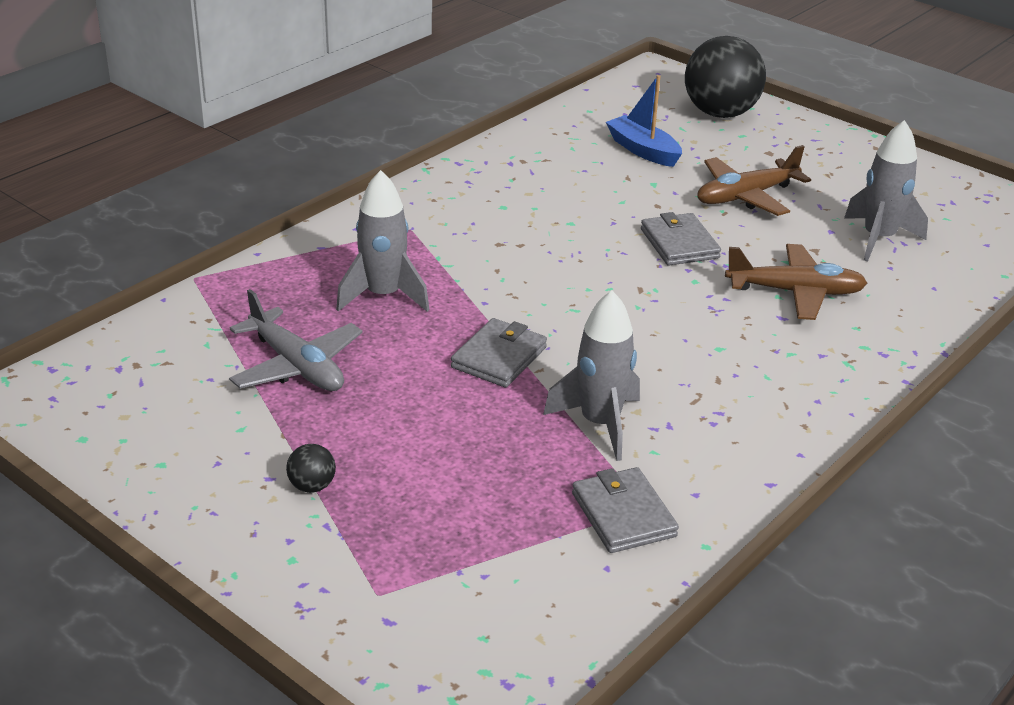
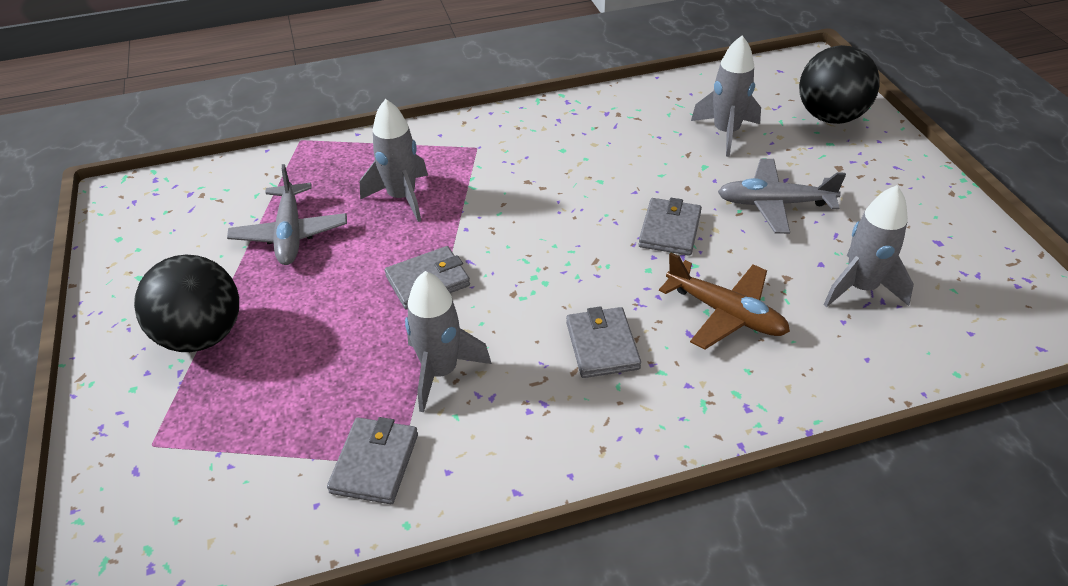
camera: 35 degrees right, 10 degrees up
(312, 486) = (202, 335): black ball -> black ball, size x2.46
(643, 150) = (726, 133): blue boat -> grey rocket
(720, 352) = (602, 345): none -> grey wallet
(746, 196) = (774, 204): brown plane -> grey plane

